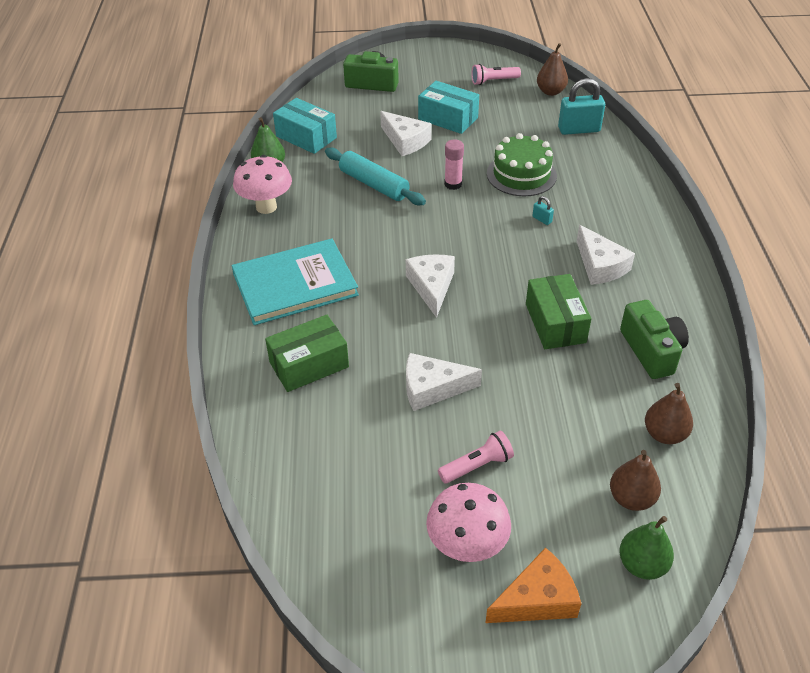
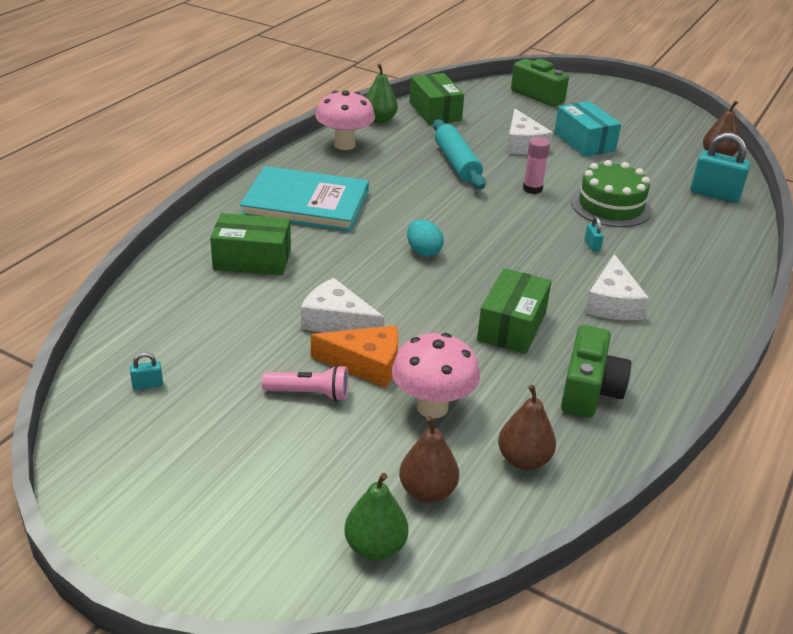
camera: 30 degrees right, 10 degrees down
(306, 137) = (435, 111): turquoise box -> green box
(351, 532) = (147, 385): none -> turquoise padlock
(431, 287) = (423, 252): white cheese -> turquoise egg
(467, 546) = (229, 445): pink mushroom -> pink mushroom (432, 407)
(493, 81) = (664, 130): pink flashlight -> none
(537, 599) = (244, 517): orange cheese -> orange cheese (366, 364)

